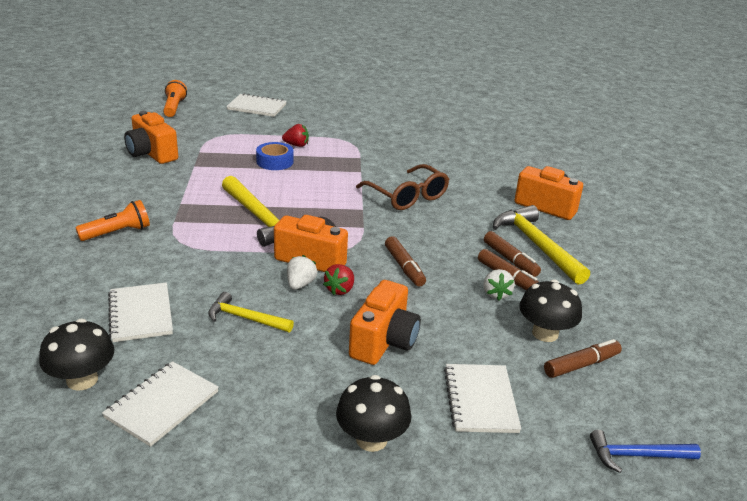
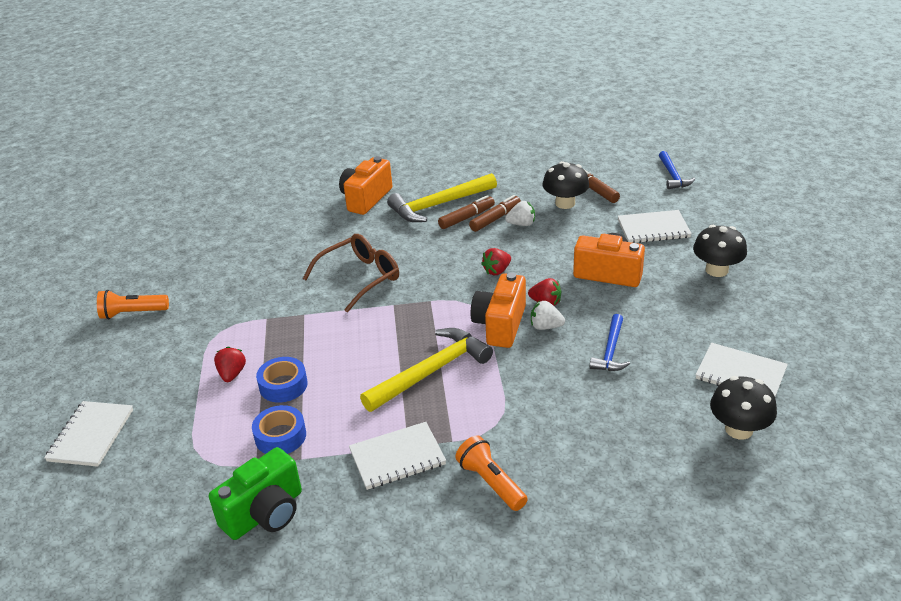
camera: 90 degrees left, 5 degrees up
(140, 314) = (633, 419): white notebook -> white notebook (397, 458)
(151, 153) = (265, 513): orange camera -> green camera
(174, 107) = (80, 535): orange flashlight -> orange flashlight (132, 313)
(220, 159) = (280, 436): none -> blue tape
(245, 318) = (610, 351): yellow hammer -> blue hammer
(404, 267) = (497, 271): brown marker -> red strawberry

